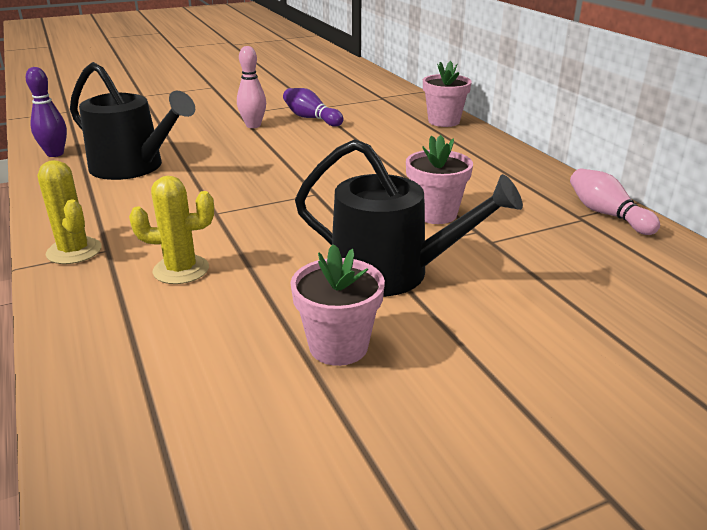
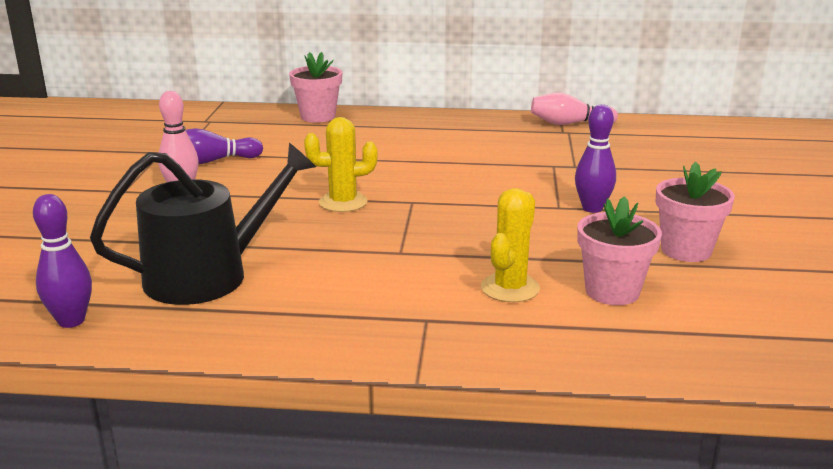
camera: 60 degrees left, 5 degrees down
(74, 251) = (411, 338): yellow cactus -> yellow cactus (343, 202)
(391, 272) = (592, 208): black watering can -> purple bowling pin
(435, 214) = (509, 170): pink flower pot -> pink flower pot (612, 291)

